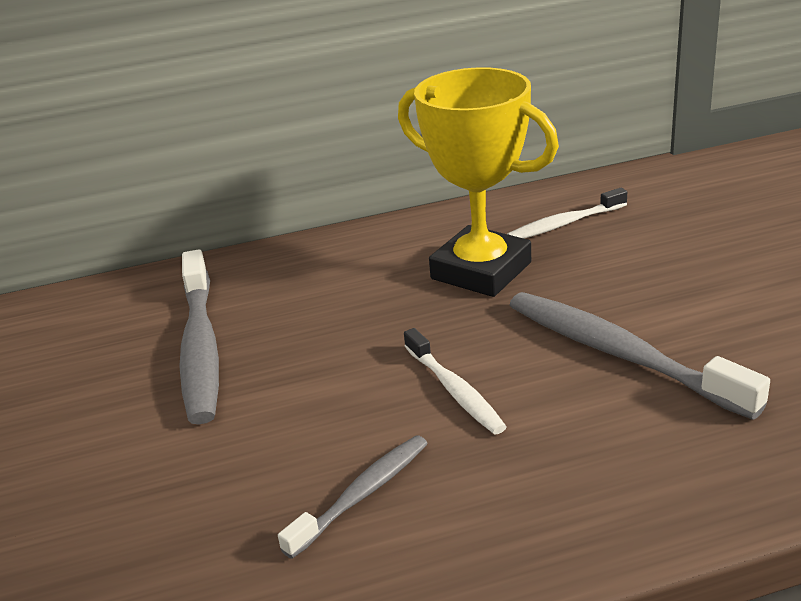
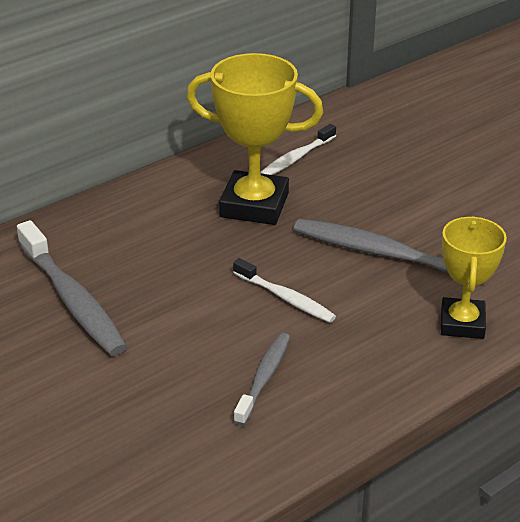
camera: 25 degrees left, 5 degrees up
(693, 473) = (462, 323): none -> yellow trophy

